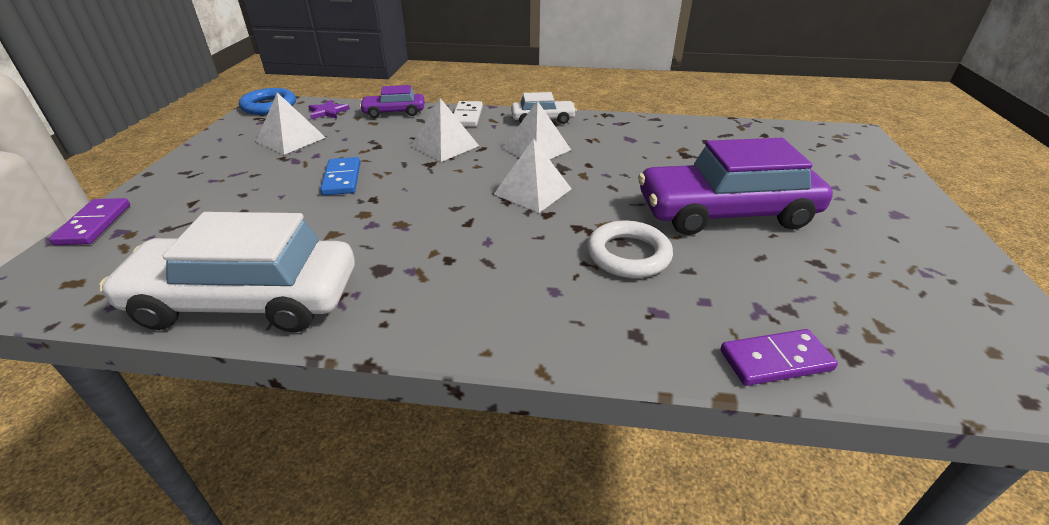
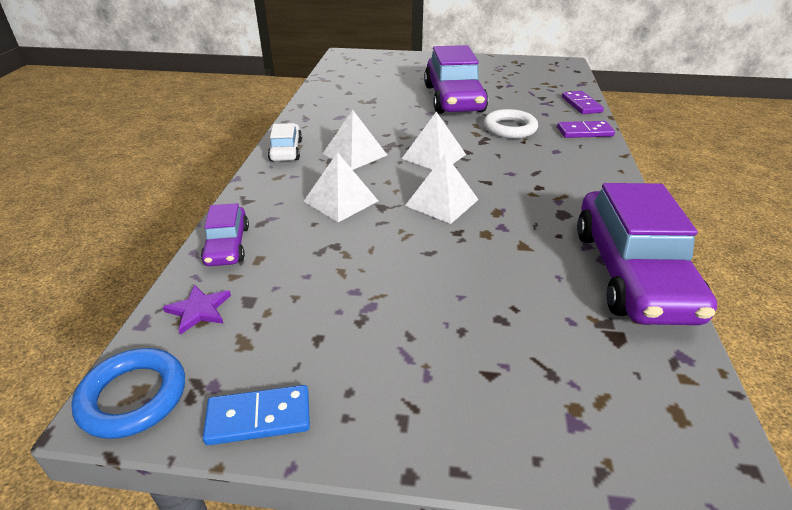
camera: 90 degrees left, 0 degrees up
(94, 224) = (569, 465): purple domino -> purple domino (584, 132)
(246, 300) = (632, 273): white car -> purple car
(291, 139) = (299, 327): white pyramid -> white pyramid (441, 202)
(342, 179) = (418, 258): blue domino -> blue domino (259, 418)
(467, 116) = (263, 192): white domino -> none

